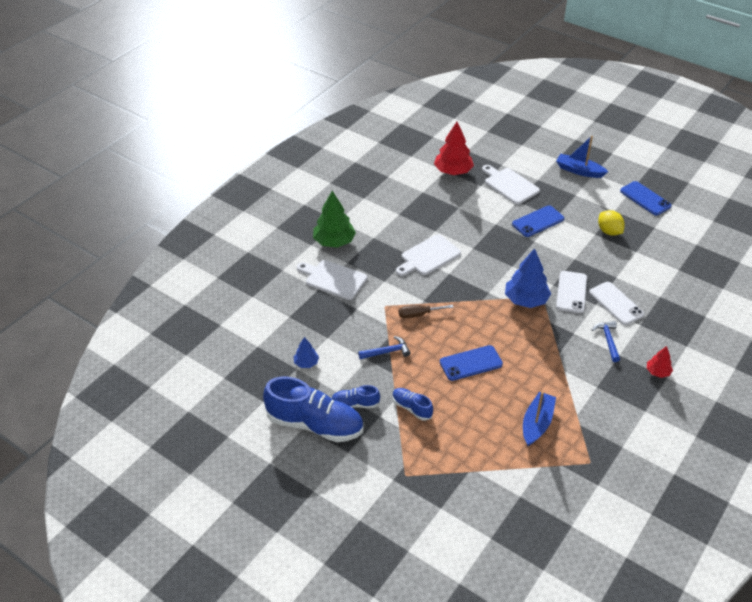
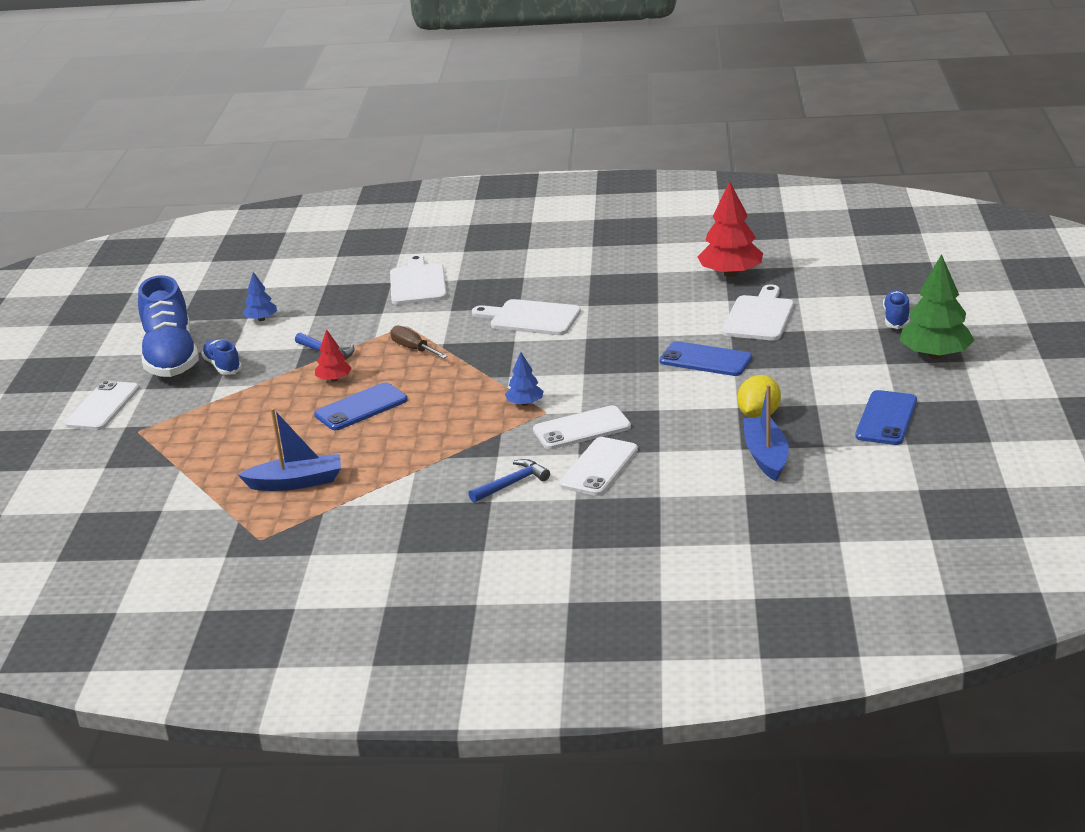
camera: 60 degrees right, 15 degrees down
(334, 242) = (485, 260): green tree -> green tree (935, 355)
(353, 482) = (102, 406): none -> white phone
(411, 408) = (247, 399): blue shoe -> blue shoe (896, 319)
(471, 363) = (361, 407): blue phone -> blue phone turned 75 degrees counterclockwise
(526, 300) = (525, 403): blue tree -> blue tree, size x0.53
(579, 171) = (874, 351): blue boat -> blue boat (766, 456)
(657, 372) = (487, 540): red tree -> red tree (334, 379)

